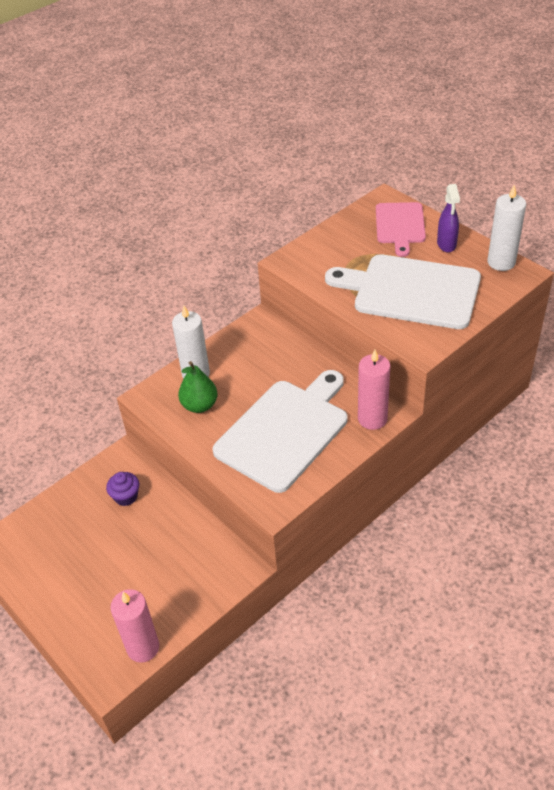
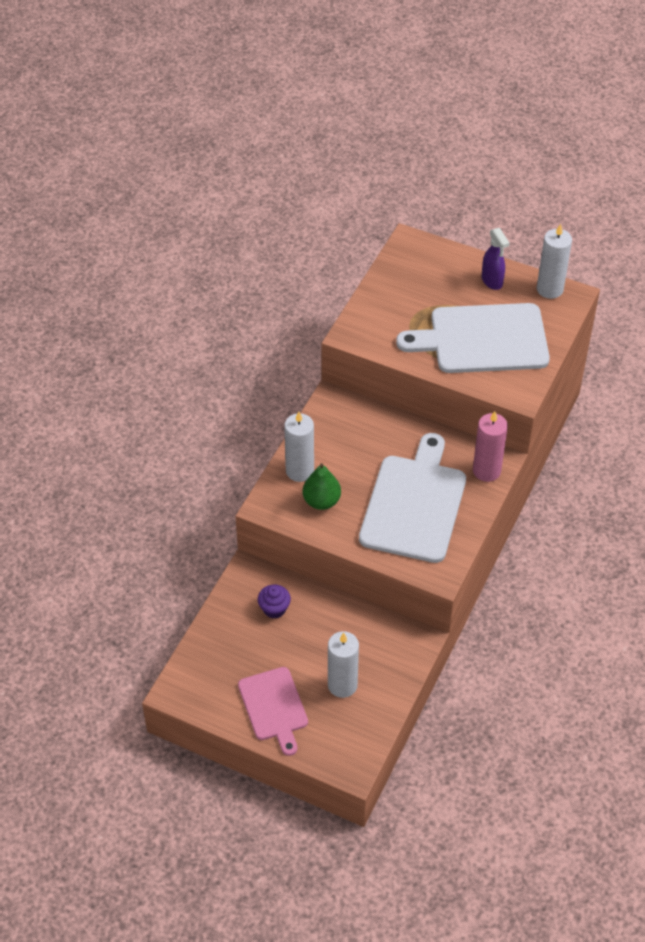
camera: 25 degrees left, 5 degrees up
(143, 647) = (368, 734): pink candle -> none
(146, 589) = (342, 685): none -> white candle
(400, 225) = (439, 269): pink cutting board -> pink cutting board (274, 707)

